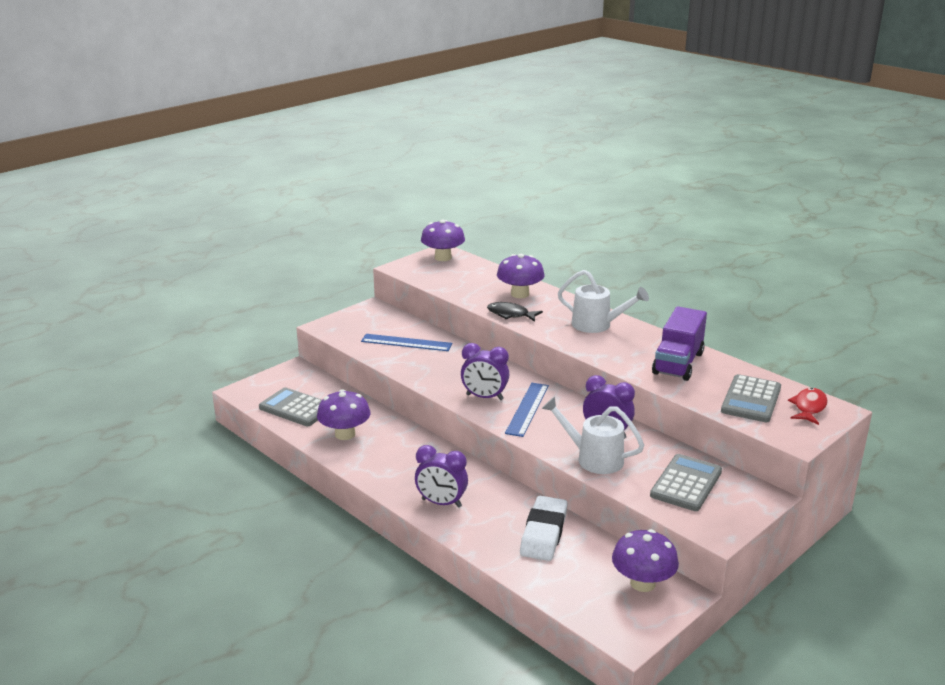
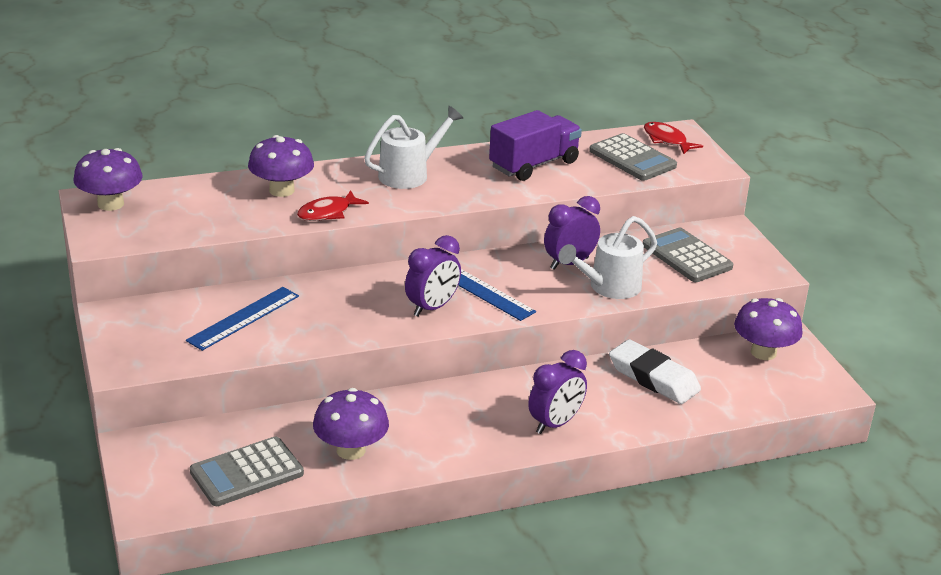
camera: 65 degrees left, 5 degrees up
(510, 314) = (328, 213): black fish -> red fish
(678, 363) = (534, 165): purple truck -> purple truck turned 90 degrees counterclockwise

